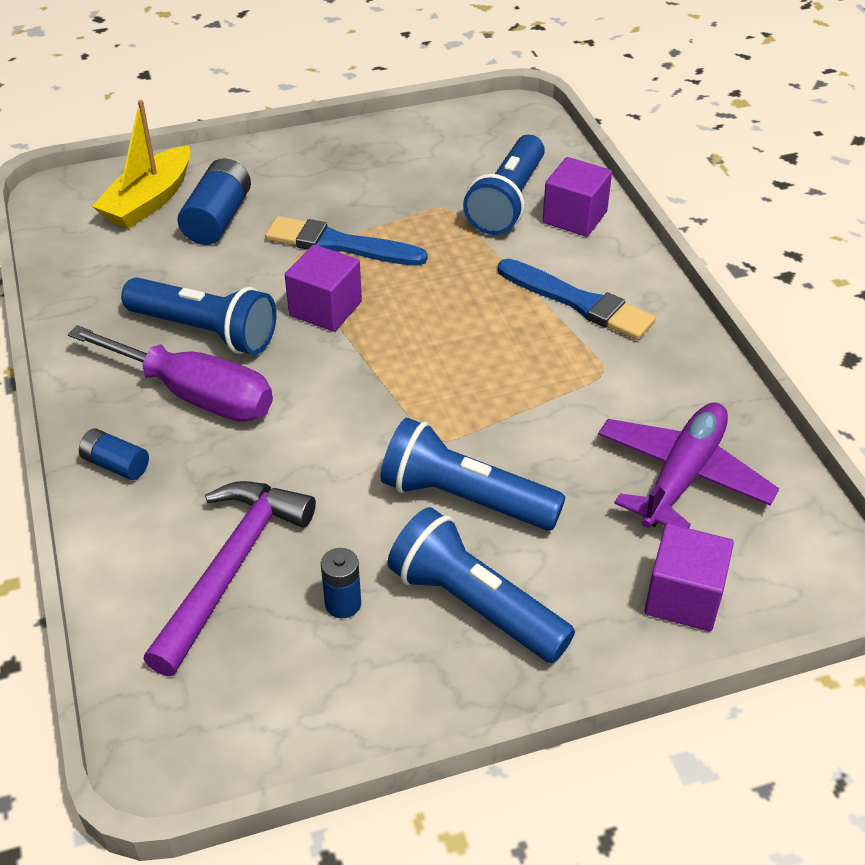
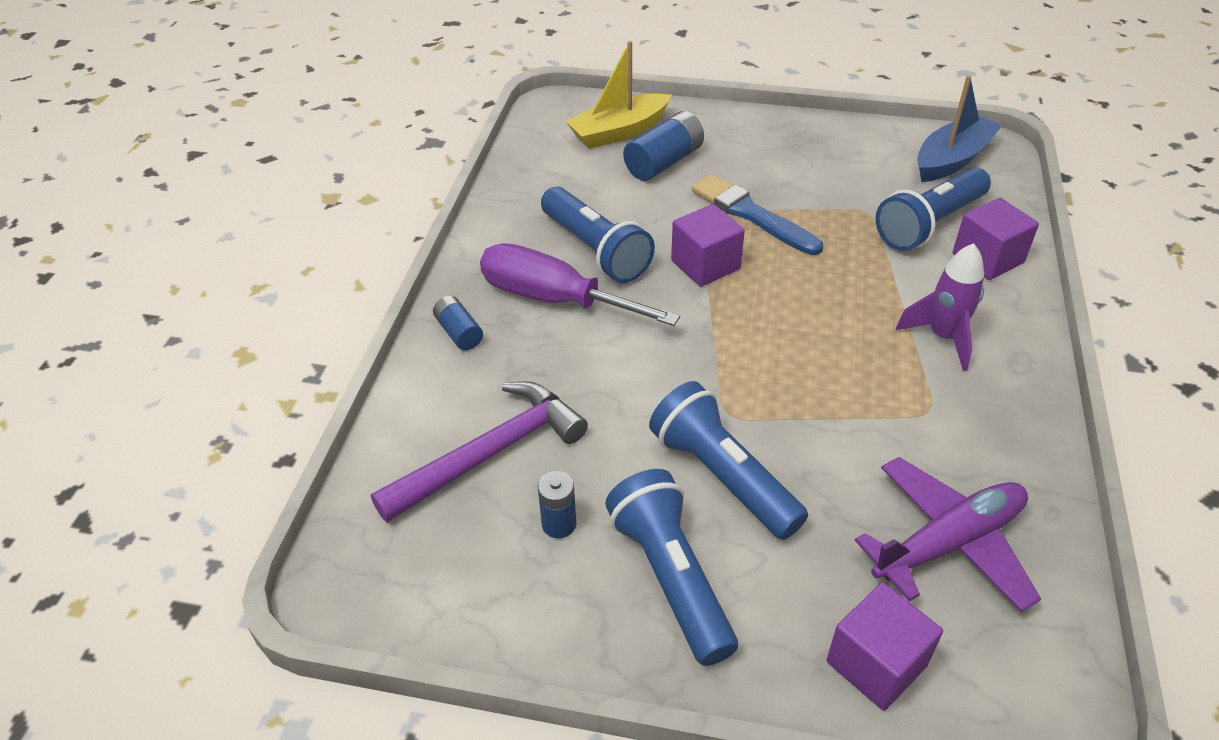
camera: 30 degrees right, 0 degrees up
(195, 395) = (554, 299): purple screwdriver -> purple screwdriver turned 150 degrees clockwise
(492, 134) = (951, 160): none -> blue boat
(578, 302) = (943, 337): blue brush -> purple rocket

